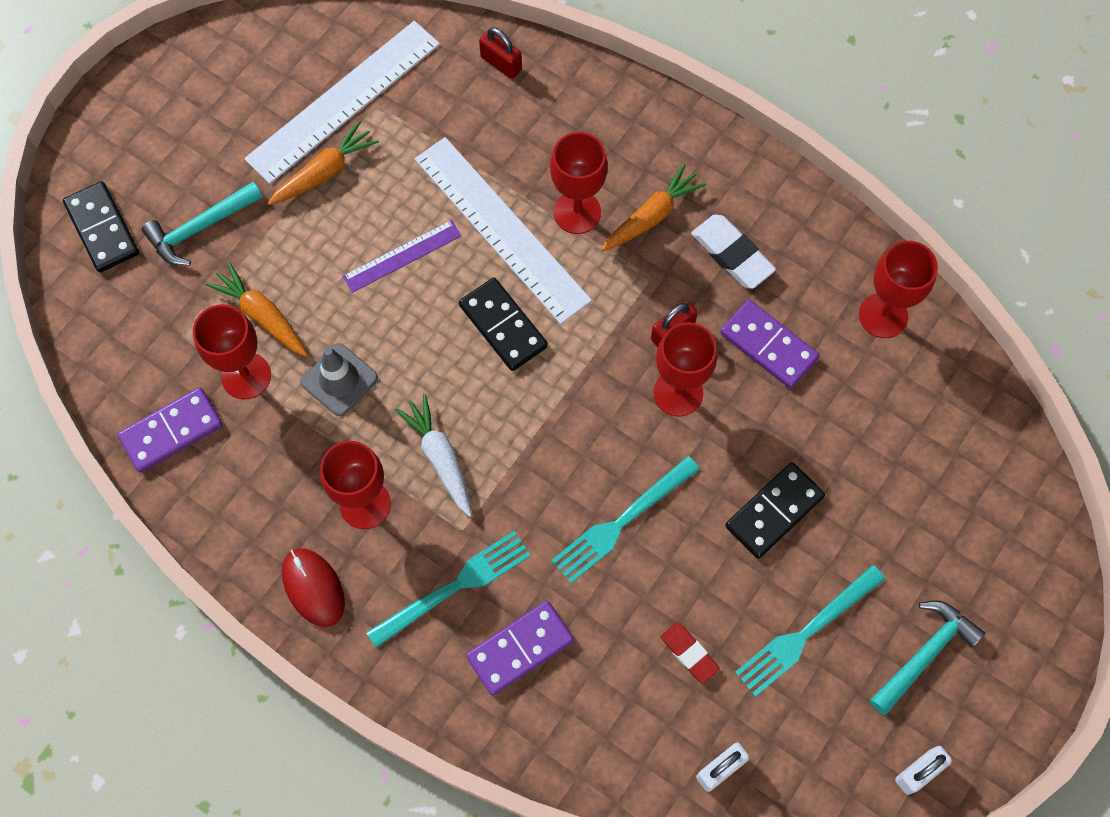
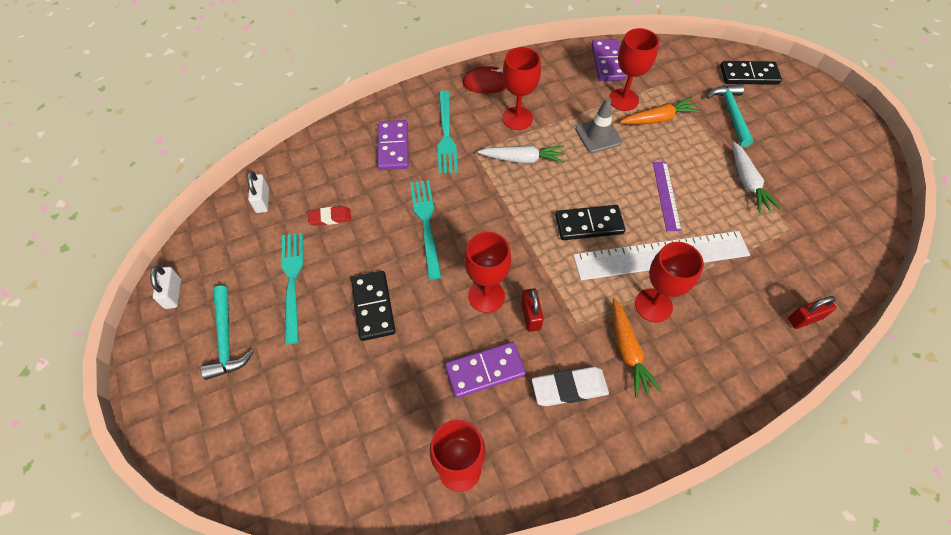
camera: 120 degrees right, 10 degrees down
(324, 172) = (747, 182): orange carrot -> white carrot
(343, 101) = (802, 213): white ruler -> none

